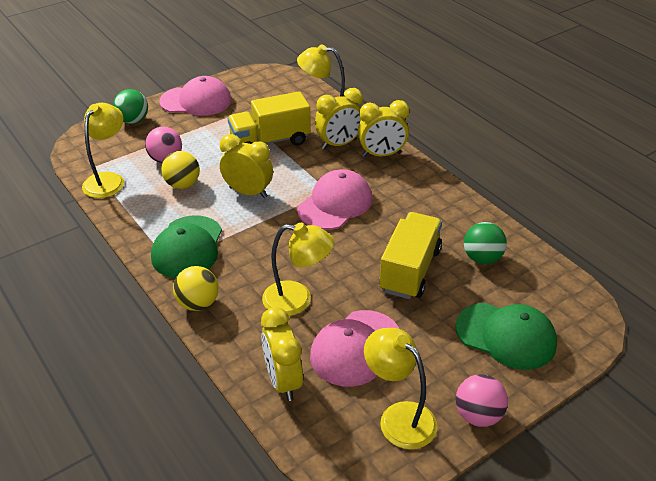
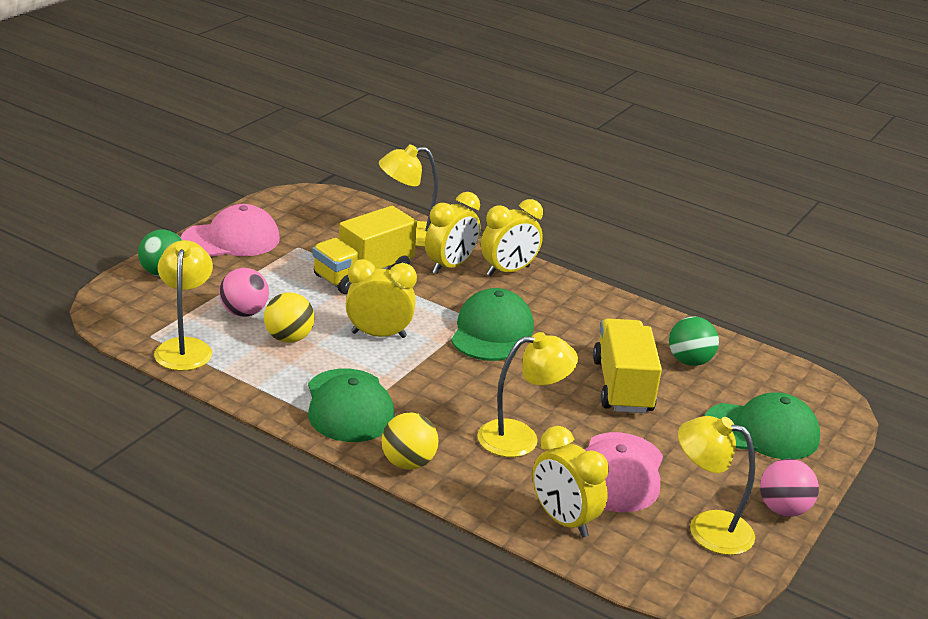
camera: 25 degrees left, 10 degrees down
(335, 204) = (492, 331): pink cap -> green cap

